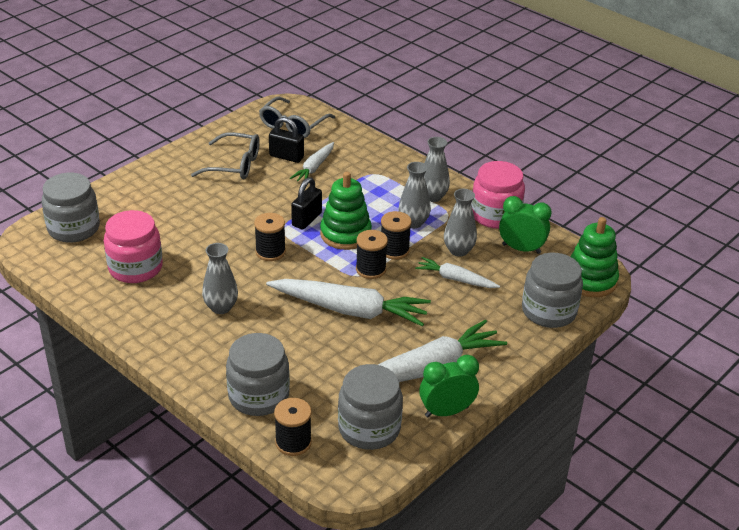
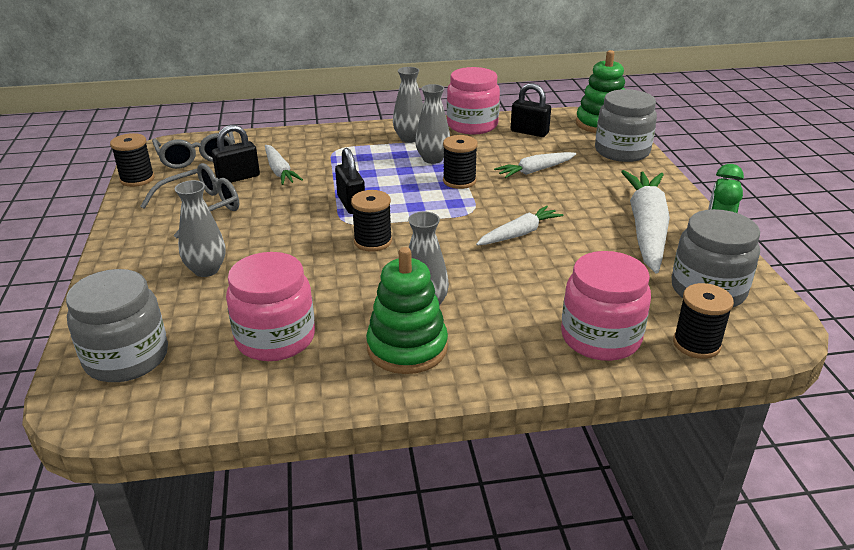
camera: 50 degrees left, 5 degrees down
(258, 396) = (600, 338): grey jar -> pink jar
(345, 234) = (403, 194): green stacking toy -> green stacking toy (407, 348)
(350, 310) = (519, 234): white carrot -> white carrot, size x0.54
(371, 269) = (471, 201): black spool -> black spool (137, 179)
(458, 250) = (498, 155): grey vase -> grey vase (206, 270)
(521, 249) = (529, 132): green clock -> black padlock

